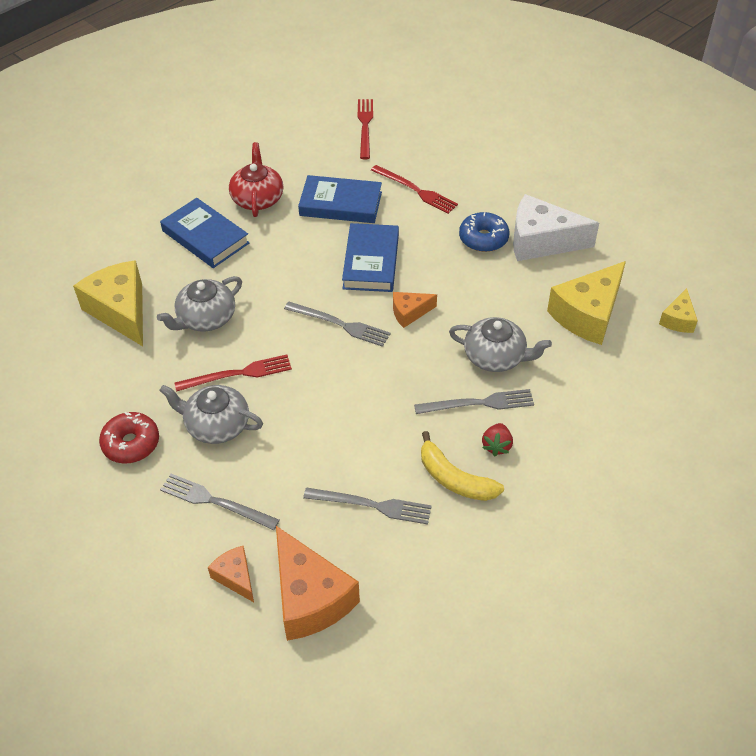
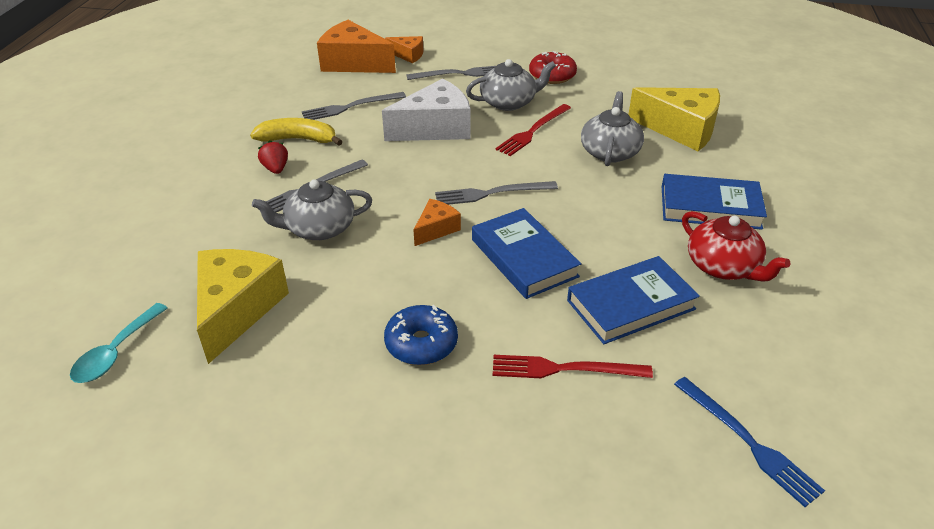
camera: 145 degrees right, 10 degrees down
(365, 126) = (748, 442): red fork -> blue fork
(541, 241) = (343, 376): white cheese -> white cheese (435, 128)
(678, 319) = (116, 352): yellow cheese -> turquoise spoon

